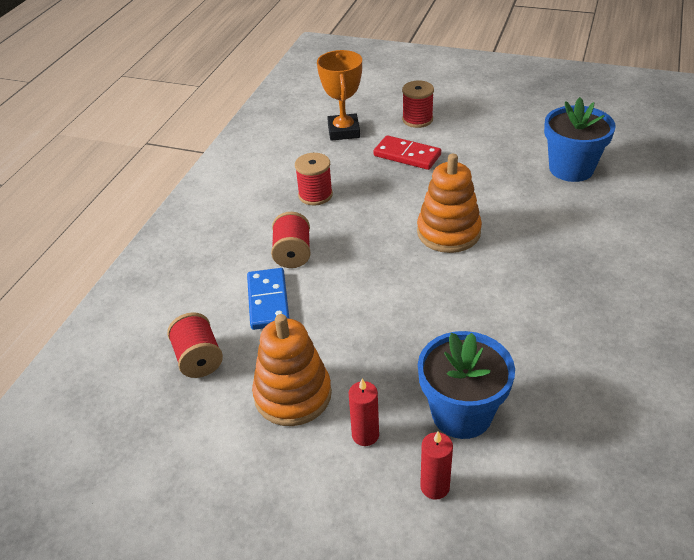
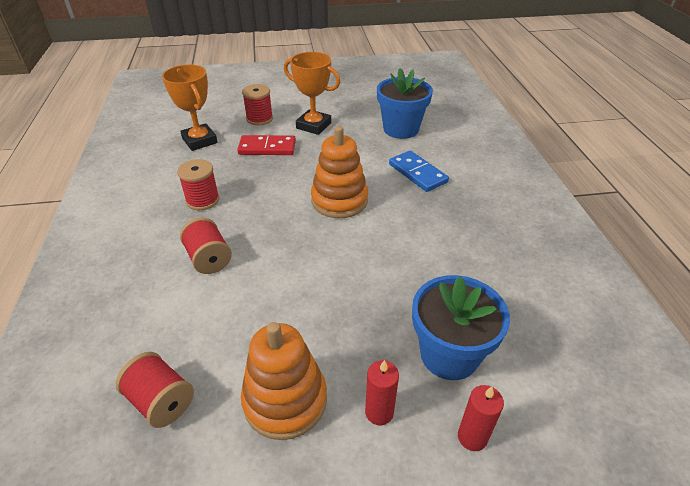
camera: 30 degrees left, 0 degrees up
(268, 301) = (208, 312): blue domino -> blue domino (417, 173)
(471, 141) = (313, 126): none -> orange trophy

